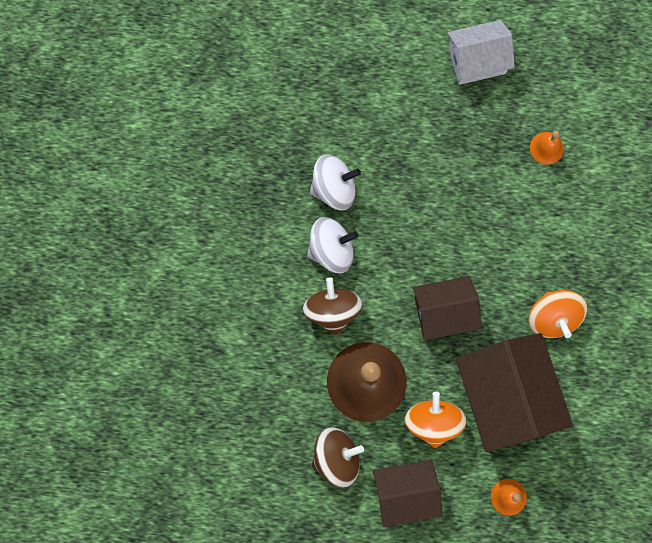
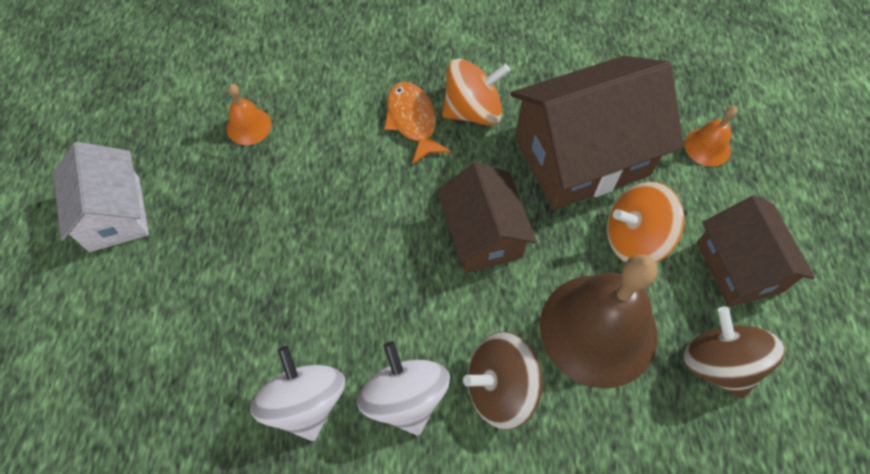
camera: 95 degrees left, 15 degrees down
(545, 270) = (413, 121): none -> orange fish

